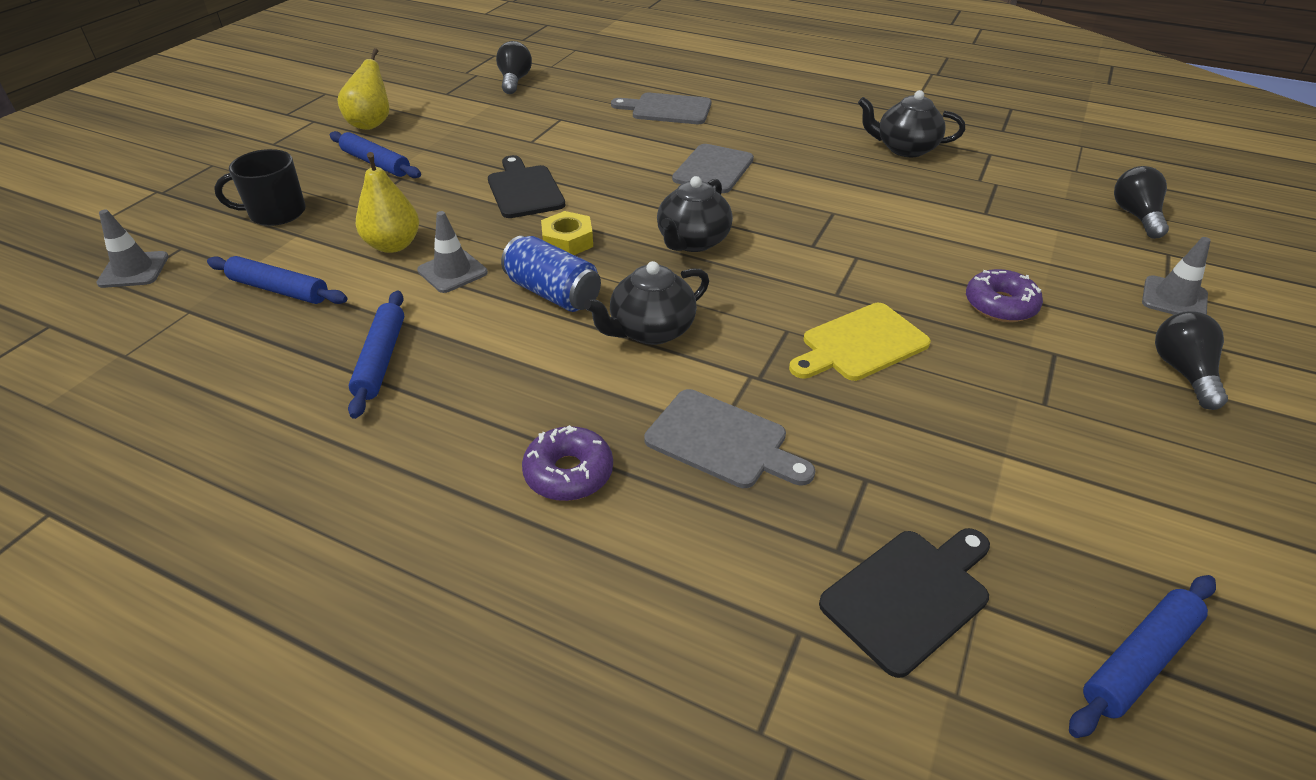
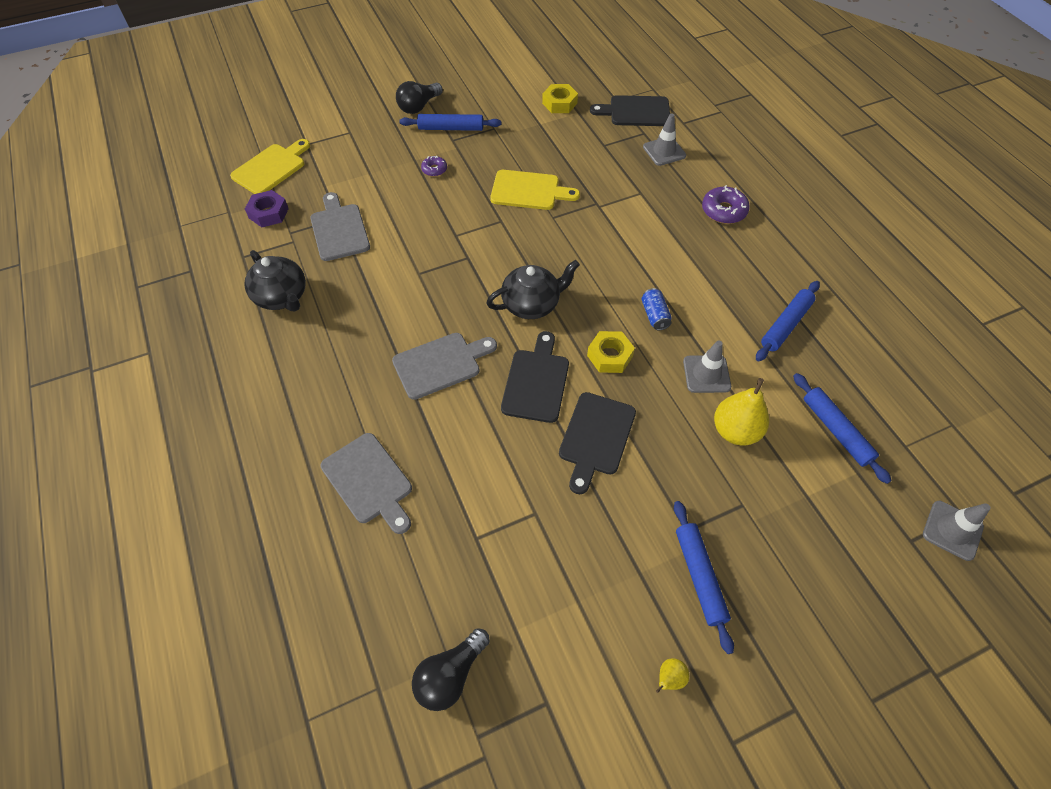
camera: 140 degrees left, 15 degrees up
(276, 213) = (819, 544): black mug -> none
(371, 124) = (669, 678): yellow pear -> yellow pear, size x0.47
(553, 293) = (654, 315): blue can -> blue can, size x0.58
(615, 197) = (536, 382): none -> black cutting board
(650, 330) = (622, 257): black teapot -> none
(722, 441) = (645, 187): grey cutting board -> grey cutting board (339, 230)
(1000, 305) = (434, 169): purple donut -> purple donut, size x0.59
(1043, 519) = (559, 103): none -> yellow nut
(1045, 186) = (268, 213): none -> purple nut
(1136, 216) = (271, 168): black light bulb -> yellow cutting board
(1139, 660) = (589, 68): blue rolling pin -> blue rolling pin (451, 128)
(1174, 298) = (355, 128): grey traffic cone -> grey traffic cone (664, 151)

